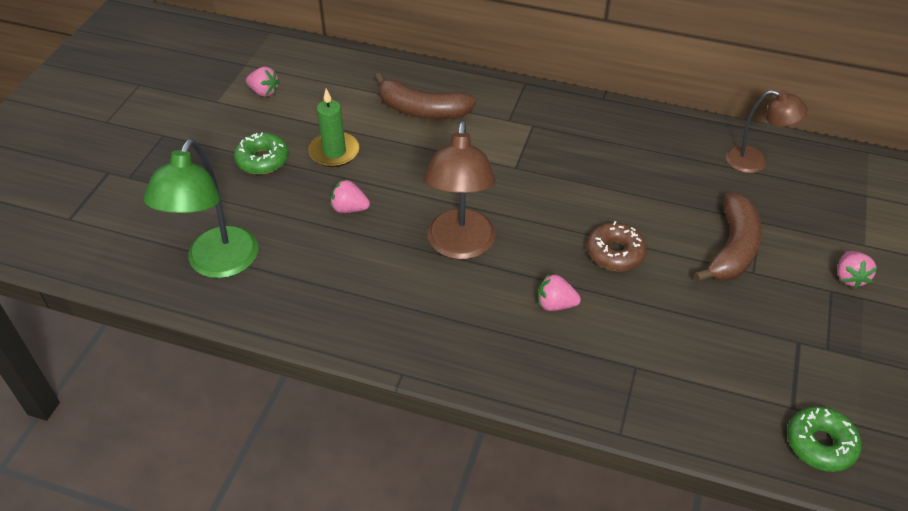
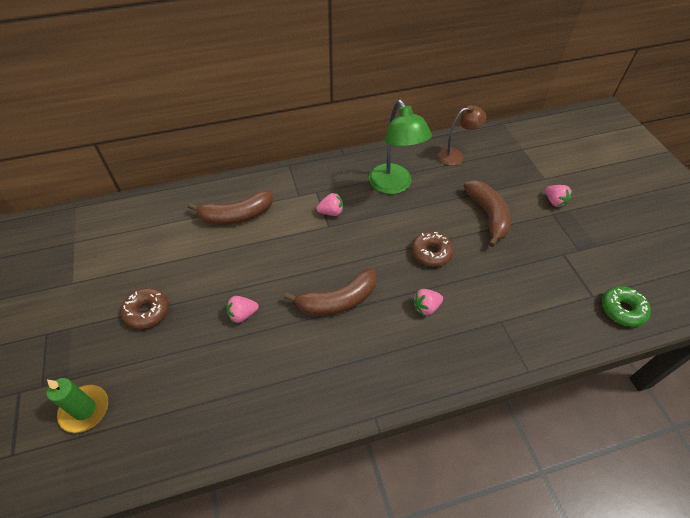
camera: 35 degrees left, 5 degrees up
(217, 264) = (176, 417): green lamp -> green lamp (394, 185)
(262, 160) = (147, 311): green donut -> brown donut
(264, 92) = (106, 257): pink strawberry -> pink strawberry (331, 212)
(334, 152) = (198, 277): green candle -> green candle (85, 410)
(460, 246) = (338, 300): brown lamp -> brown banana

